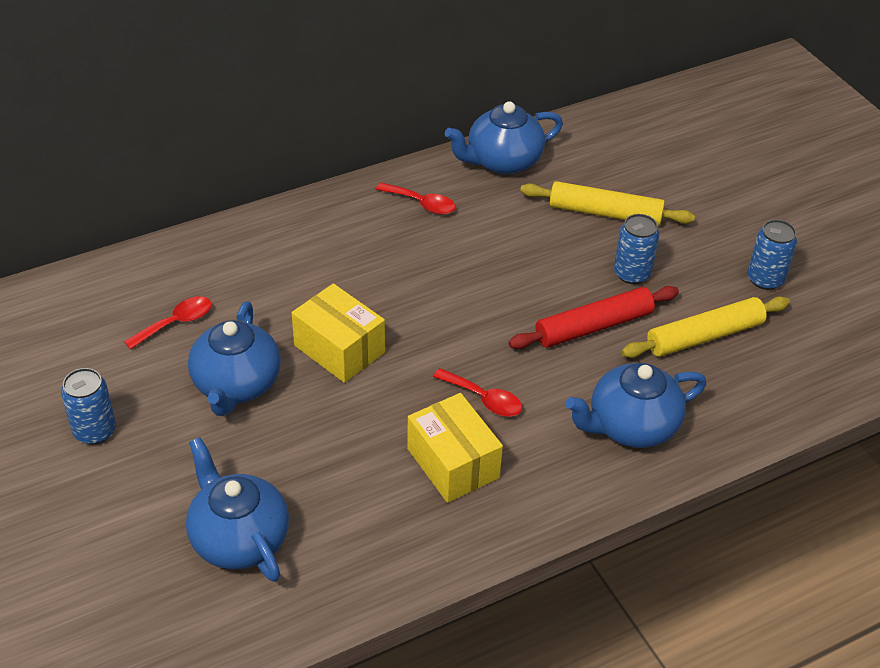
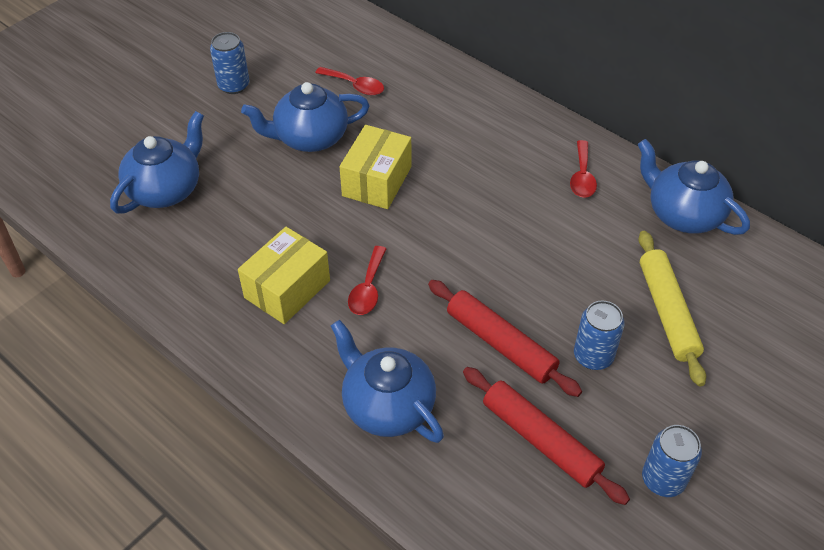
camera: 70 degrees right, 5 degrees up
(704, 336) = (541, 440): yellow rolling pin -> red rolling pin

